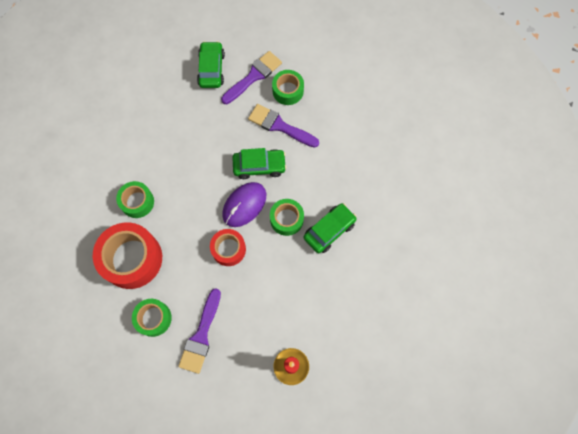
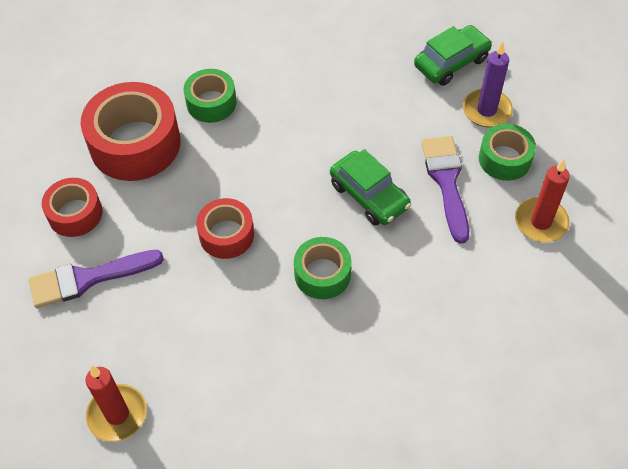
camera: 55 degrees right, 15 degrees down
(153, 318) = (75, 214): green tape -> red tape
(244, 205) = (301, 213): purple mouse -> none
(254, 76) = (486, 110): purple brush -> purple candle
(329, 230) = (350, 337): green car -> none
(333, 103) = (540, 222): none -> red candle

